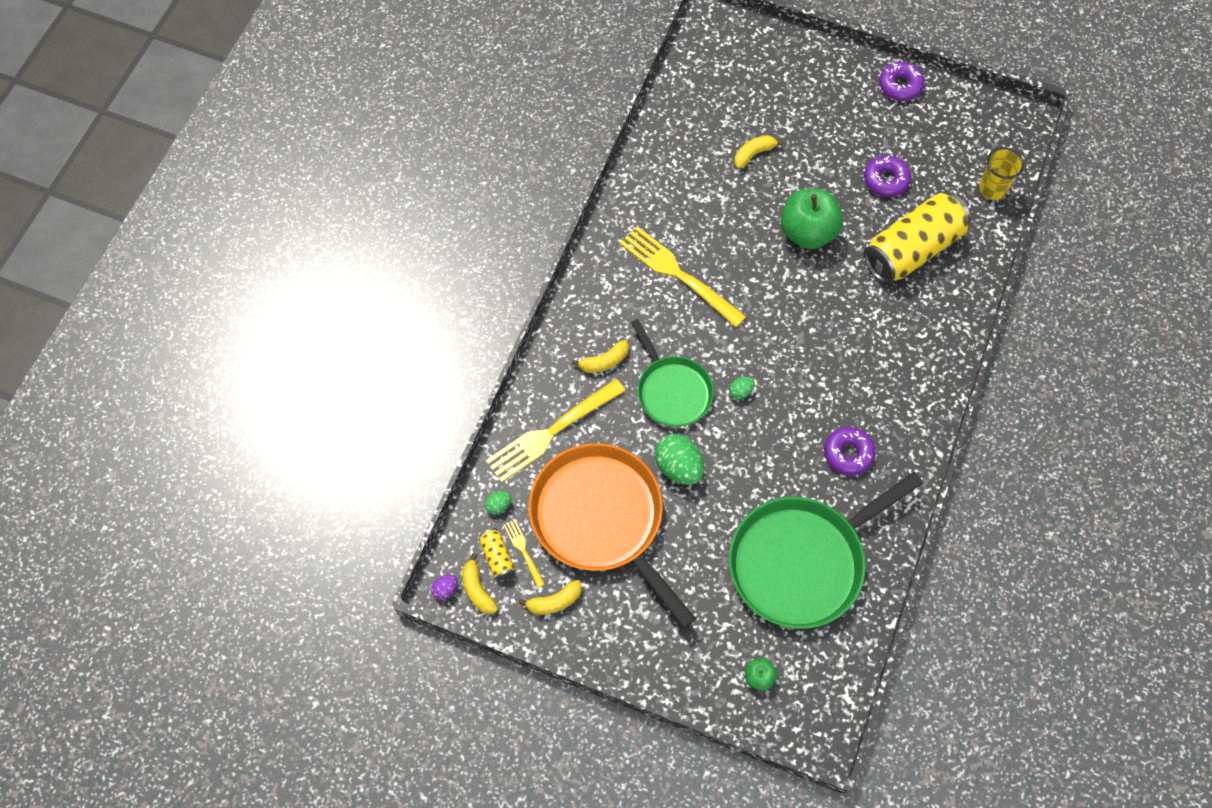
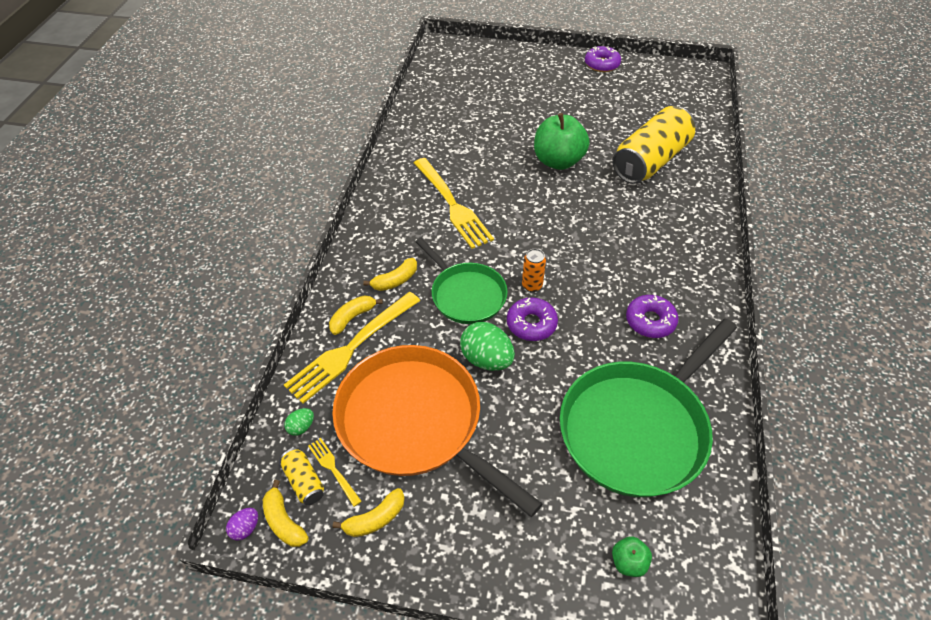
camera: 10 degrees left, 15 degrees down
(678, 274) = (452, 205): yellow fork -> yellow fork turned 150 degrees counterclockwise
(740, 391) = (532, 285): green egg -> orange can
(753, 154) = (497, 117): yellow banana -> yellow banana (352, 317)
(886, 180) = (611, 120): purple donut -> purple donut (531, 324)
(992, 189) = (699, 115): yellow cup -> none

